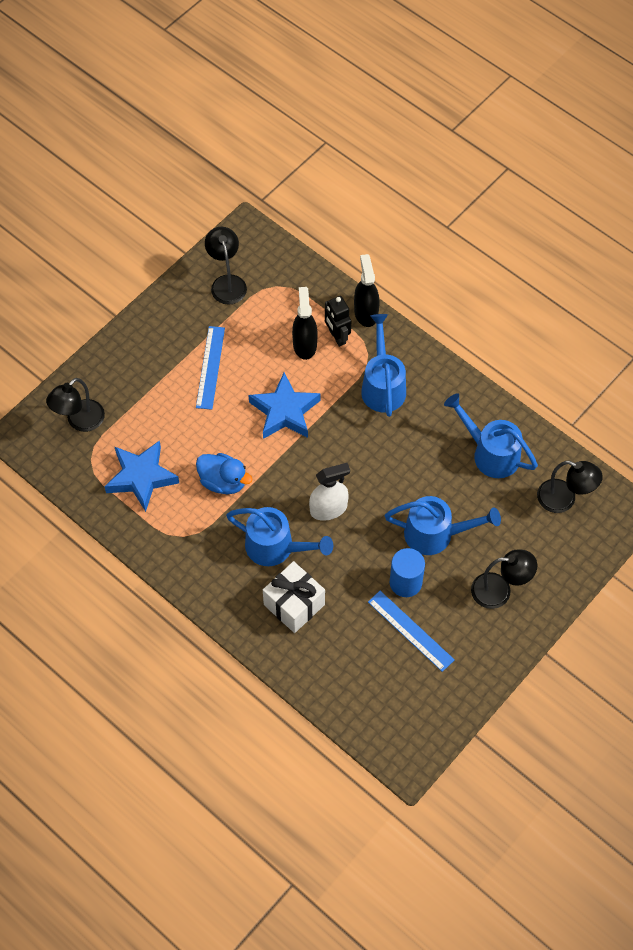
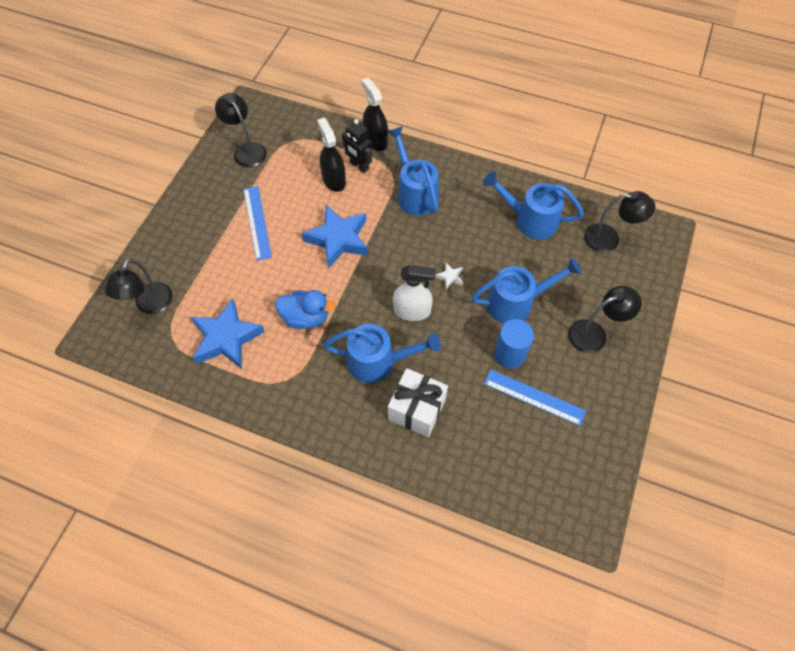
camera: 20 degrees left, 0 degrees up
(328, 509) = (412, 311): white spray bottle -> white spray bottle turned 45 degrees clockwise
(381, 487) = (450, 277): none -> white star

